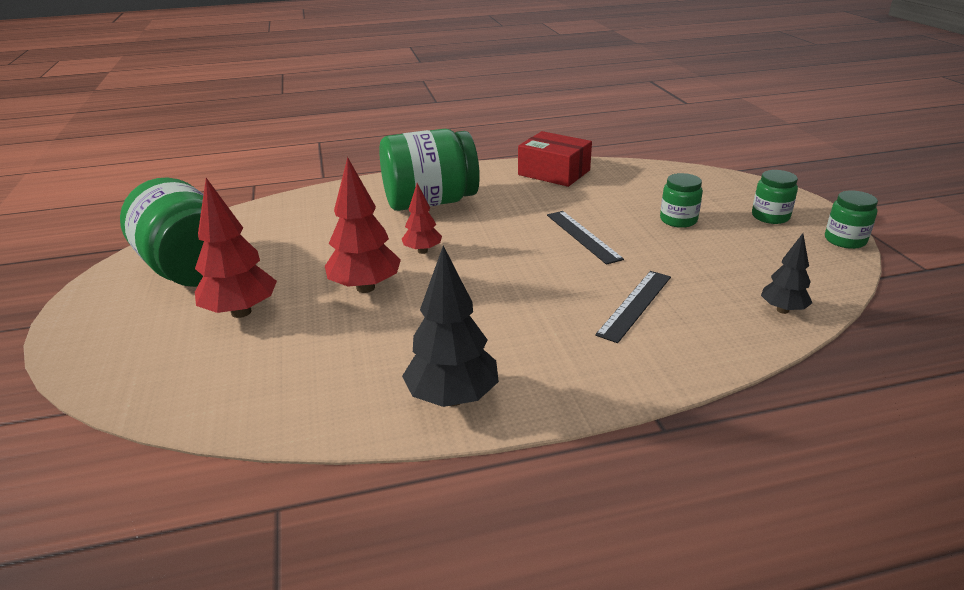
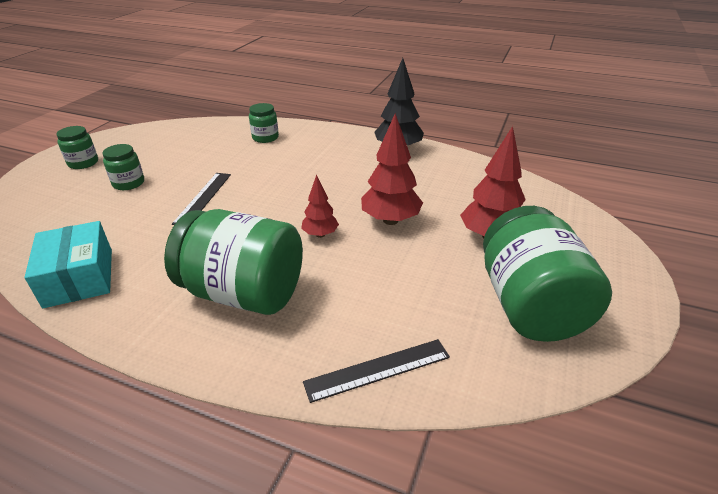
camera: 145 degrees left, 5 degrees up
(554, 172) = (79, 277): red box -> turquoise box
(635, 305) = (260, 151): black ruler -> black ruler (377, 369)
(782, 310) = (209, 127): black tree -> none
(845, 240) = (98, 138): green jar -> green jar (265, 138)

